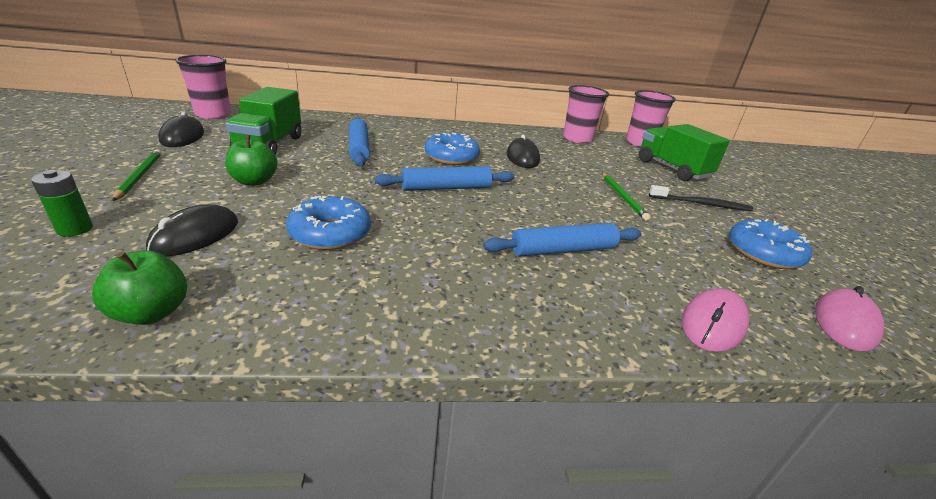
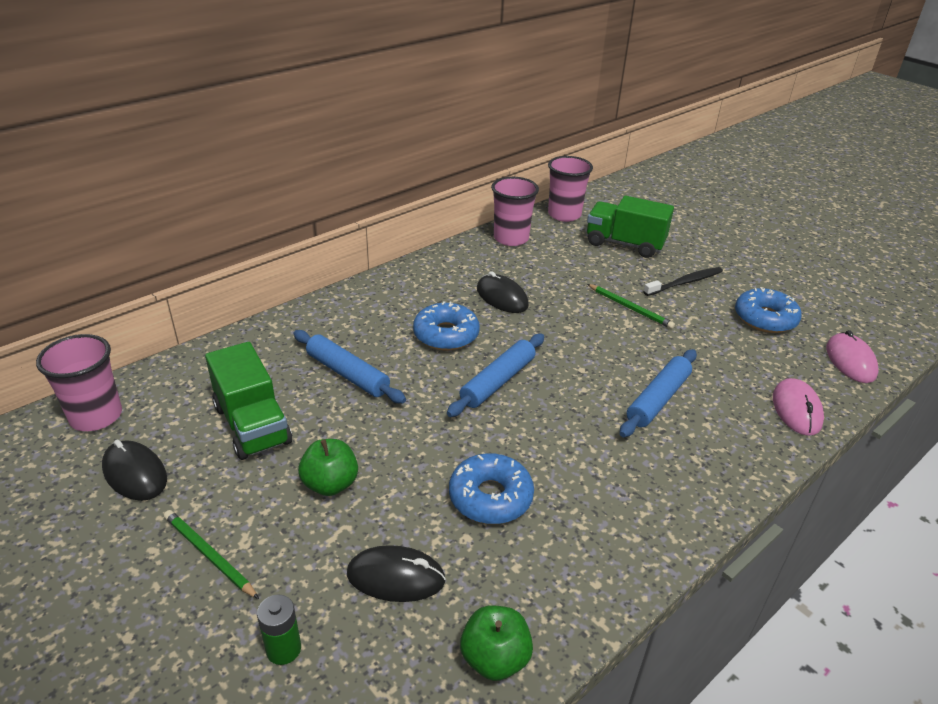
camera: 35 degrees left, 5 degrees up
(195, 235) = (396, 577): black mouse -> black mouse turned 75 degrees counterclockwise

